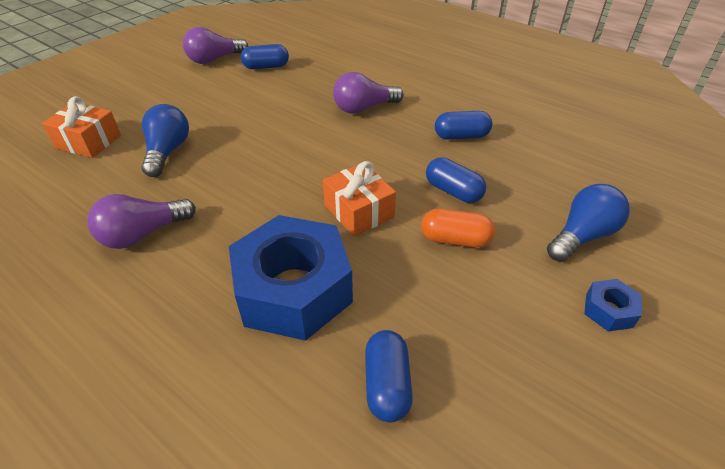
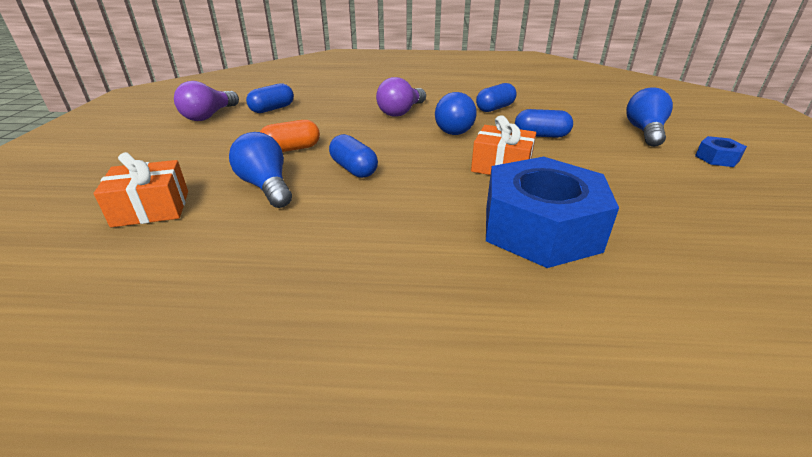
camera: 35 degrees left, 10 degrees down
(143, 234) = (343, 251): purple light bulb -> none
(383, 148) = (455, 128): none -> blue light bulb
(387, 384) = (694, 248): blue capsule -> blue capsule (354, 169)
(455, 239) = (587, 158): orange capsule -> orange capsule (291, 149)

